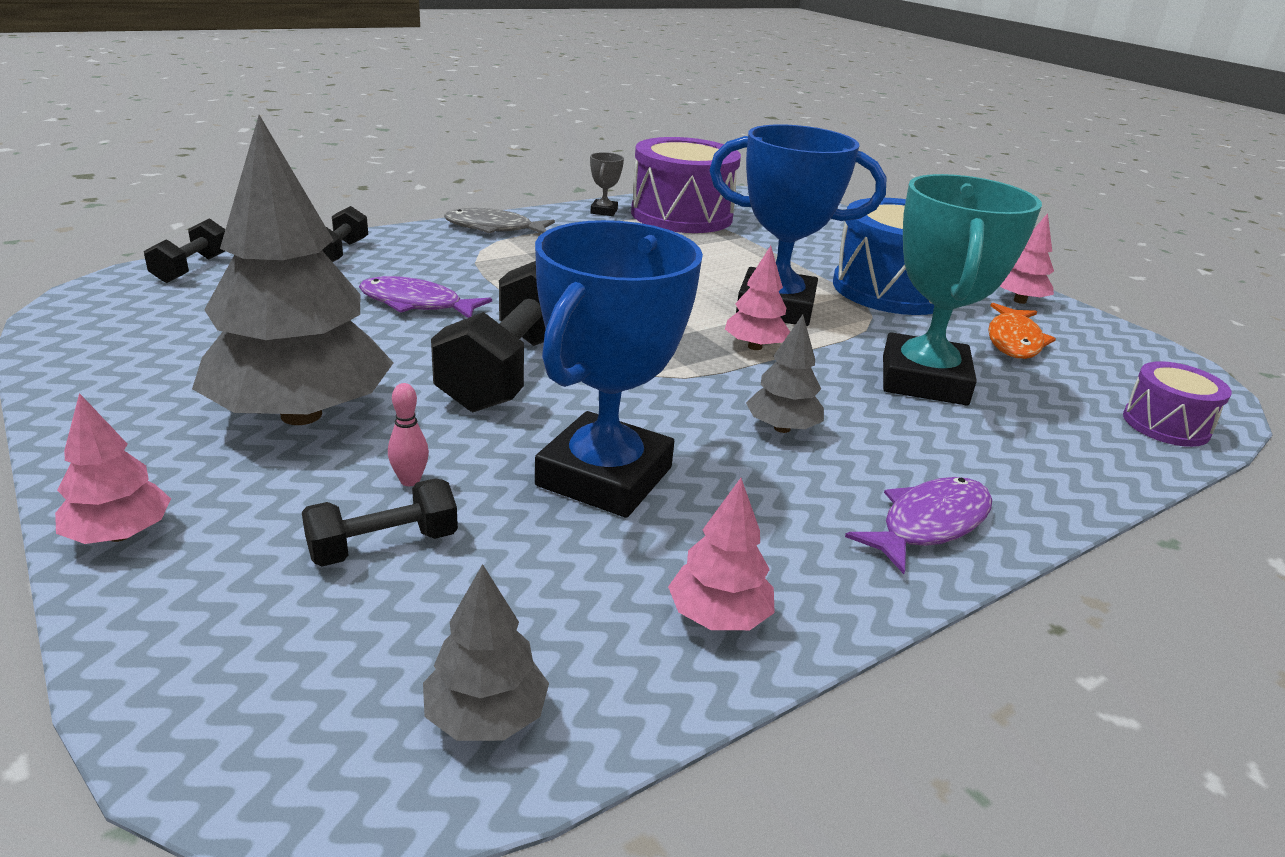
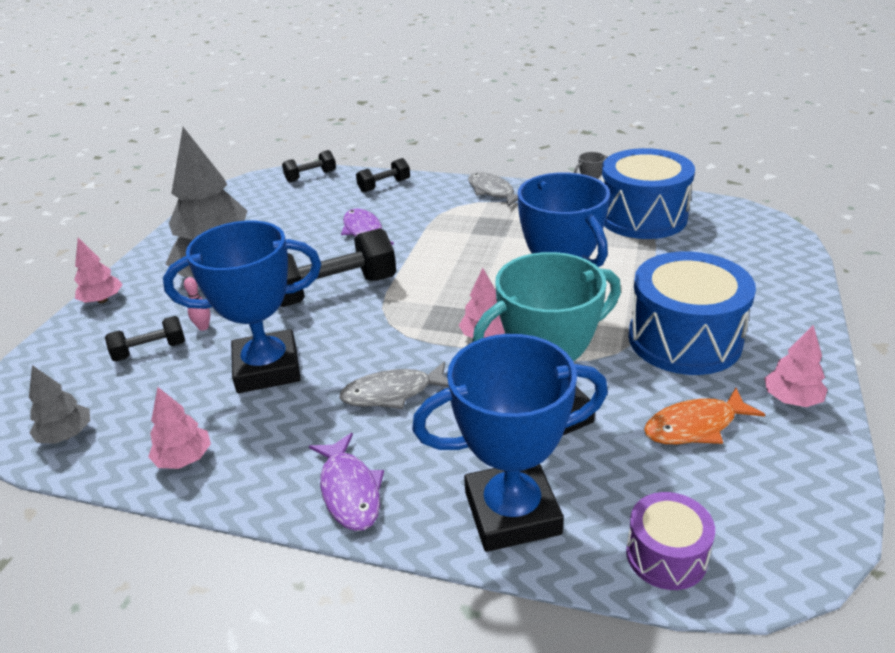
camera: 55 degrees right, 5 degrees up
(383, 546) = (150, 351): black dumbbell -> black dumbbell turned 45 degrees counterclockwise
(681, 215) = (642, 217): purple drum -> blue drum
(782, 428) = (393, 393): grey tree -> grey fish
(929, 524) = (349, 491): purple fish -> purple fish turned 60 degrees clockwise
(1053, 458) = (512, 513): none -> blue trophy

